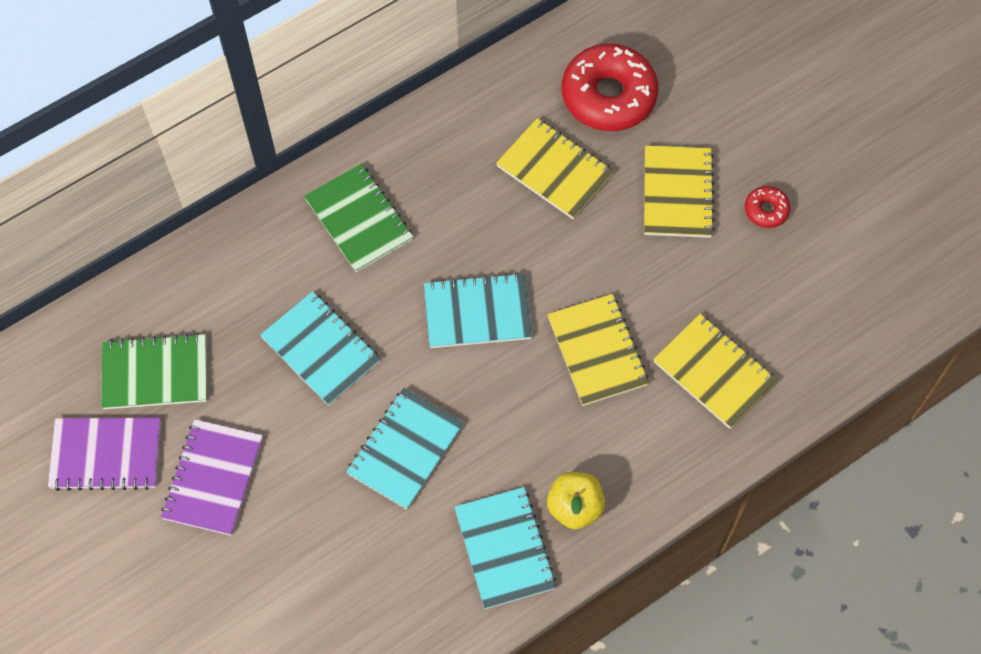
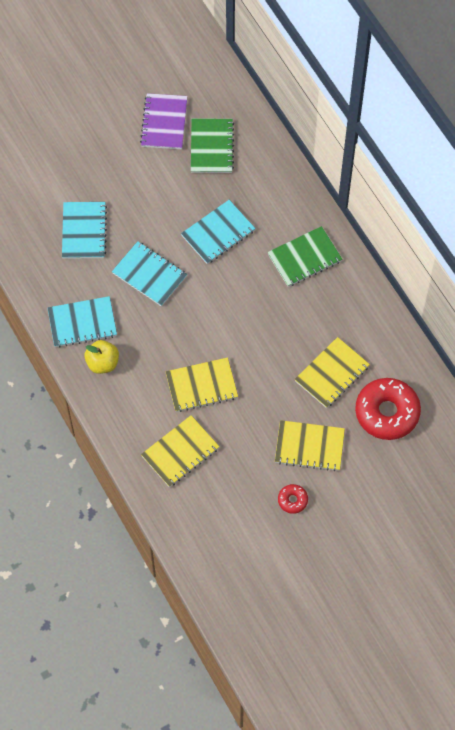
camera: 95 degrees right, 0 degrees up
(213, 478) = (143, 175): purple notebook -> none
(477, 312) = (234, 320): turquoise notebook -> turquoise notebook (84, 231)

